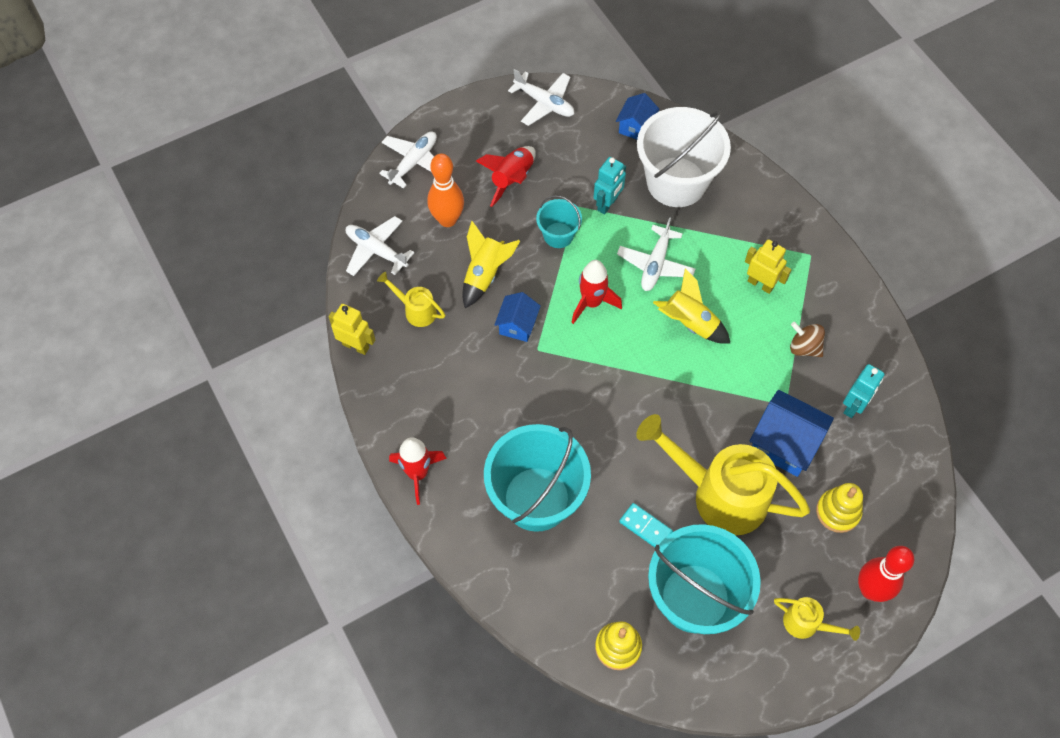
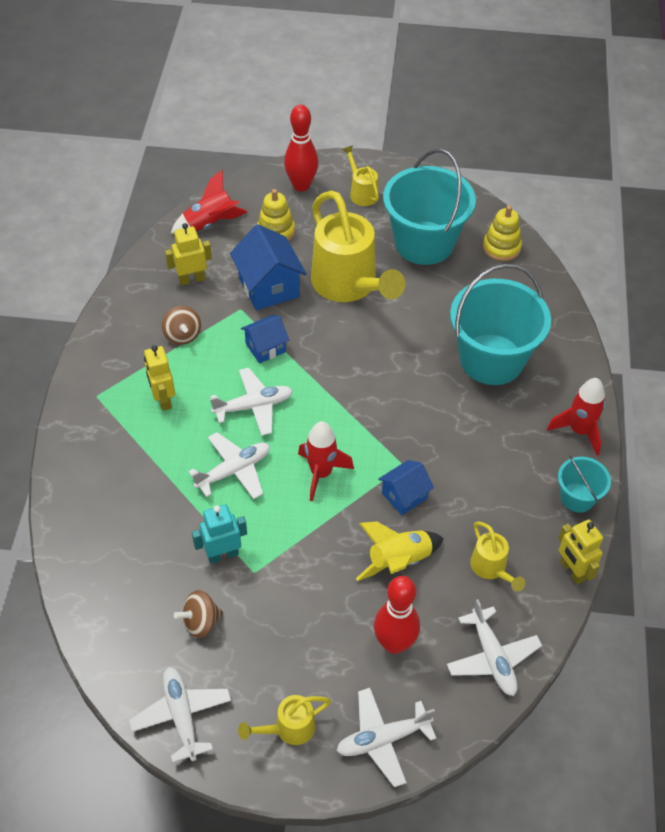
camera: 145 degrees left, 10 degrees down
(447, 219) = (394, 643): orange bowling pin -> red bowling pin
(475, 134) = (289, 728): none -> yellow watering can
(512, 179) = (293, 644): red rocket -> red rocket (210, 224)
(558, 235) = (297, 554): turquoise bucket -> turquoise bucket (577, 497)
(582, 156) = (201, 622): none -> brown spinning top
(636, 127) = (116, 618): blue house -> blue house (265, 348)
(645, 527) = (422, 297): turquoise domino -> none
(676, 182) = (138, 533): white bucket -> none
(689, 323) = (253, 406): yellow rocket -> white plane
(854, 406) = (192, 279): turquoise robot -> yellow robot

